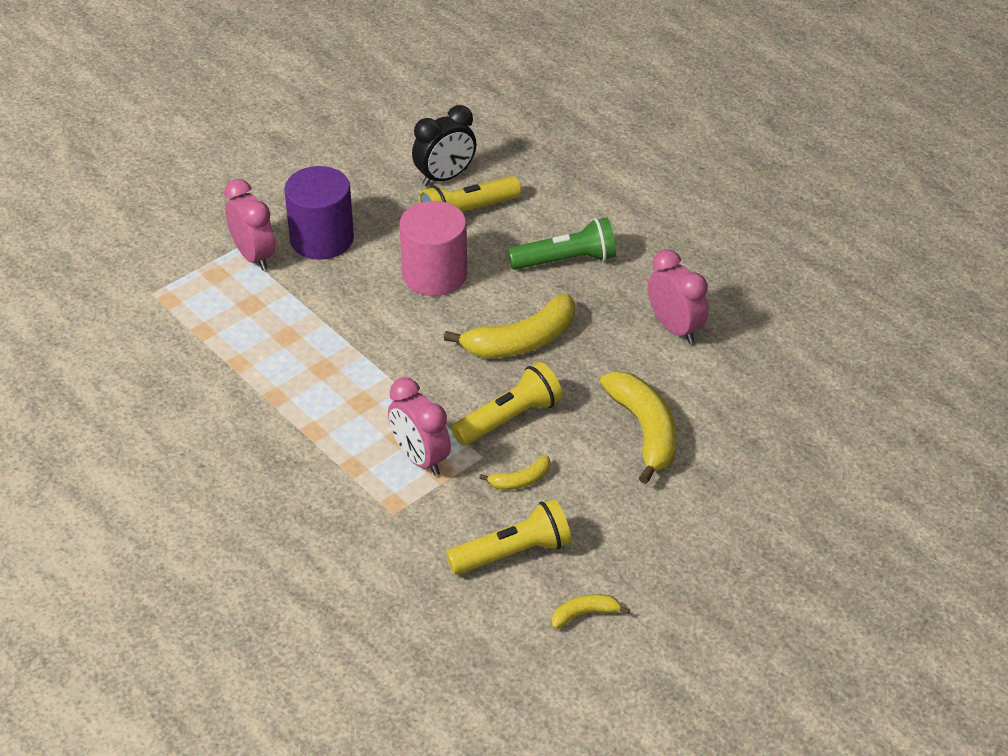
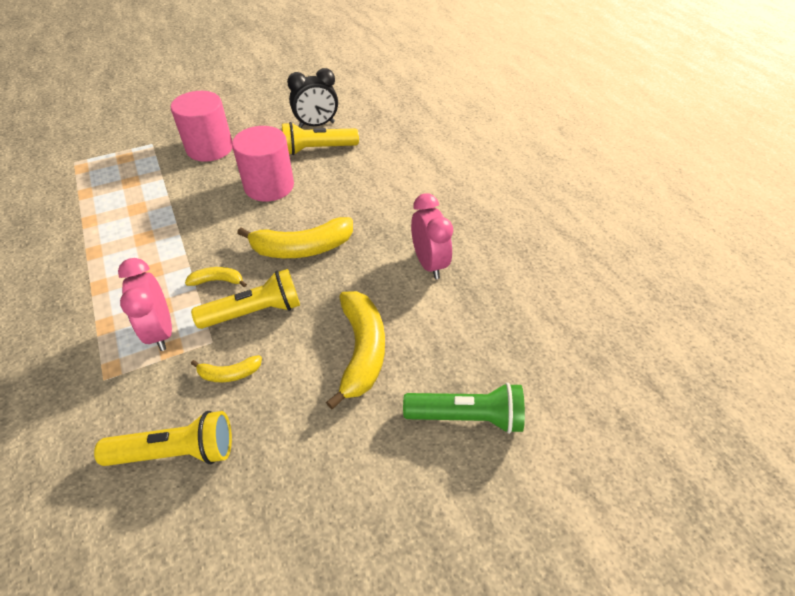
camera: 15 degrees right, 5 degrees up
(253, 256) = (158, 151): pink clock -> none
(321, 239) = (210, 148): purple cylinder -> pink cylinder
(566, 260) = (369, 194): green flashlight -> green flashlight (466, 416)
(584, 614) = (200, 551): yellow banana -> yellow banana (217, 281)

